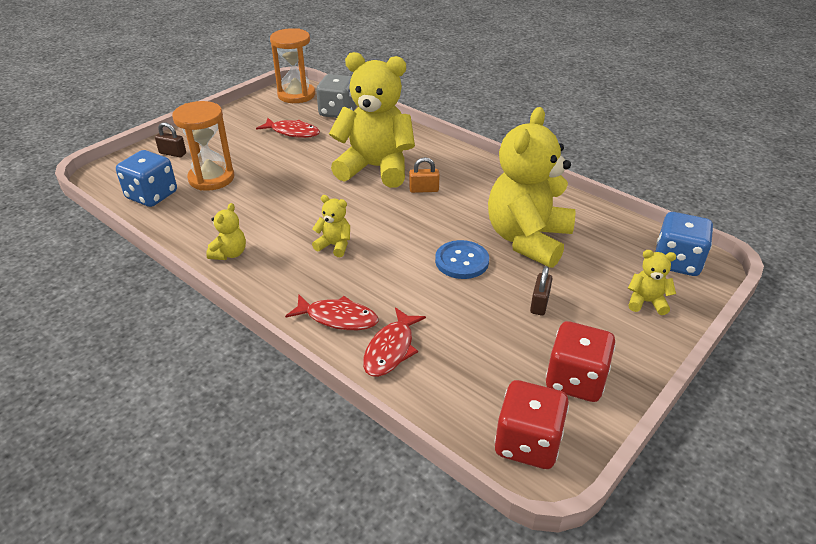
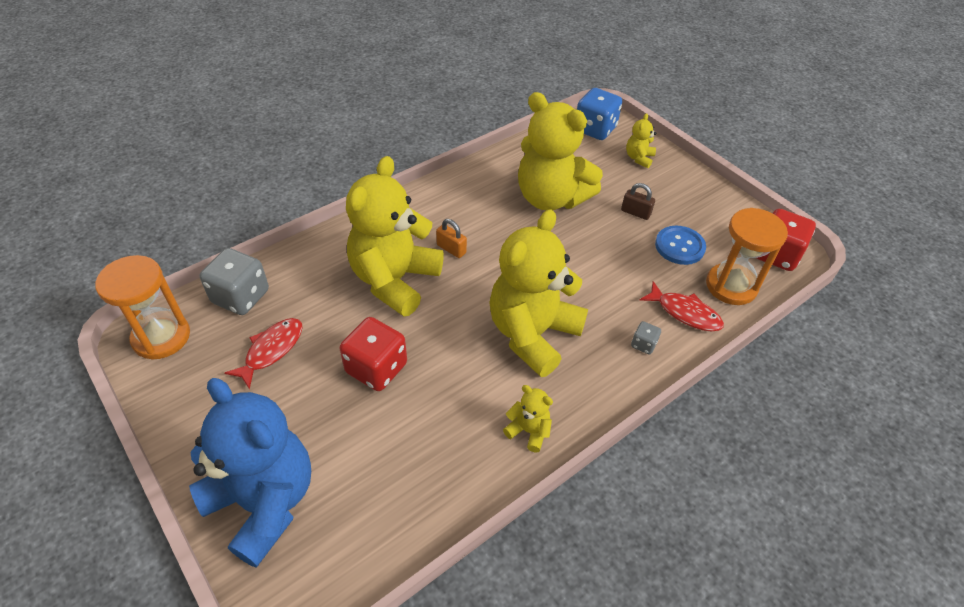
camera: 80 degrees left, 10 degrees up
(152, 195) = (375, 525): blue dice -> none
(173, 153) = (264, 502): brown padlock -> blue teddy bear
(211, 178) = (356, 449): orange hourglass -> orange hourglass (731, 286)
(334, 245) = (532, 334): yellow teddy bear -> yellow teddy bear, size x2.40
(338, 318) = (643, 344): red fish -> grey dice
(424, 189) = (451, 249): orange padlock -> orange padlock turned 60 degrees counterclockwise
(462, 261) = (574, 245): blue button -> blue button (679, 246)
(575, 380) = (718, 216): red dice -> red dice (376, 368)

